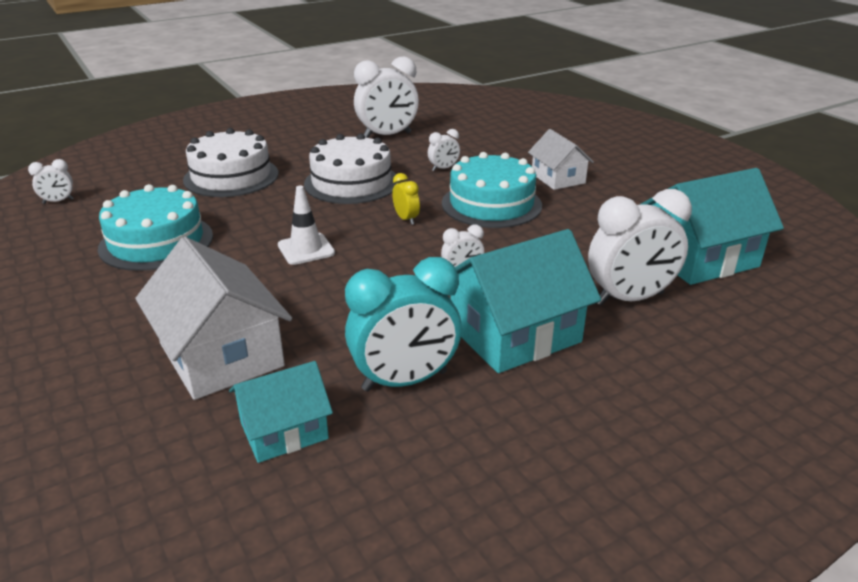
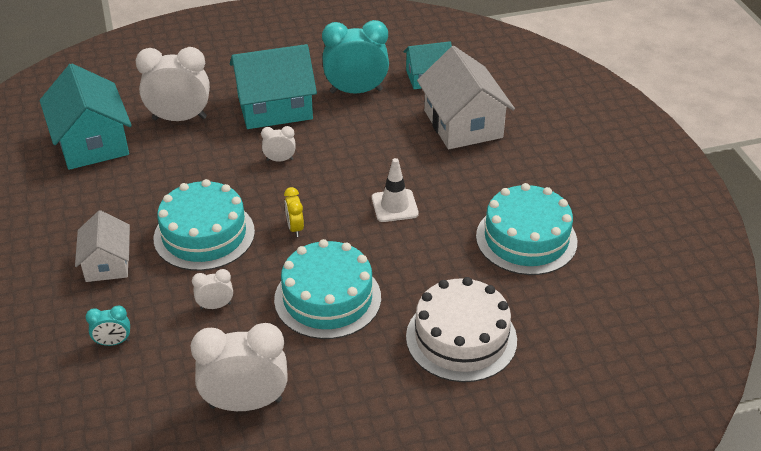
camera: 165 degrees left, 10 degrees up
(58, 201) = (647, 324): white clock -> none
(351, 182) = (327, 298): white cake -> turquoise cake
(504, 146) = (113, 342): none -> turquoise clock
(699, 258) = (91, 142): turquoise house -> turquoise house turned 75 degrees clockwise

